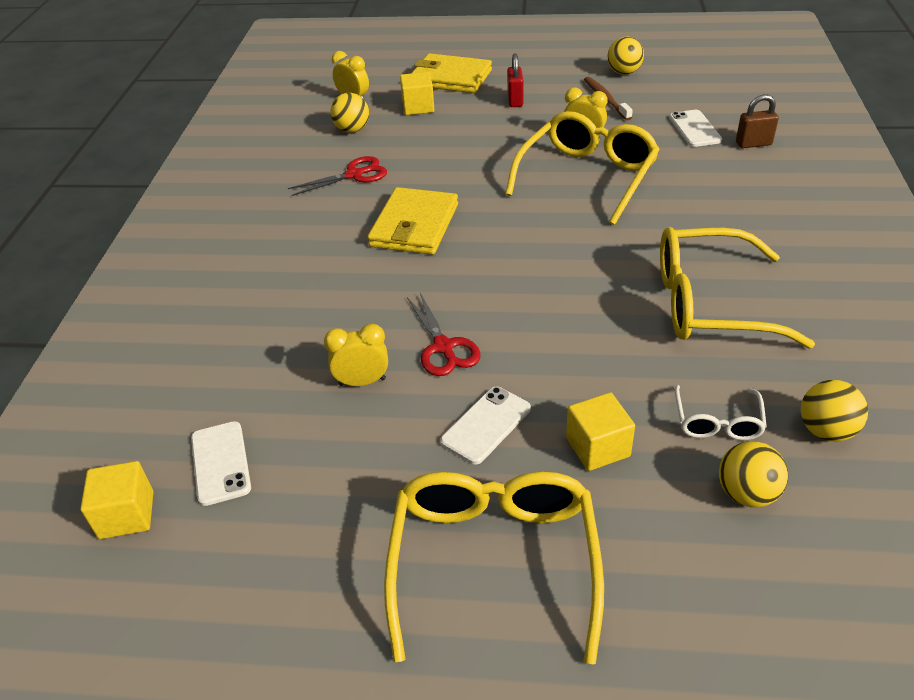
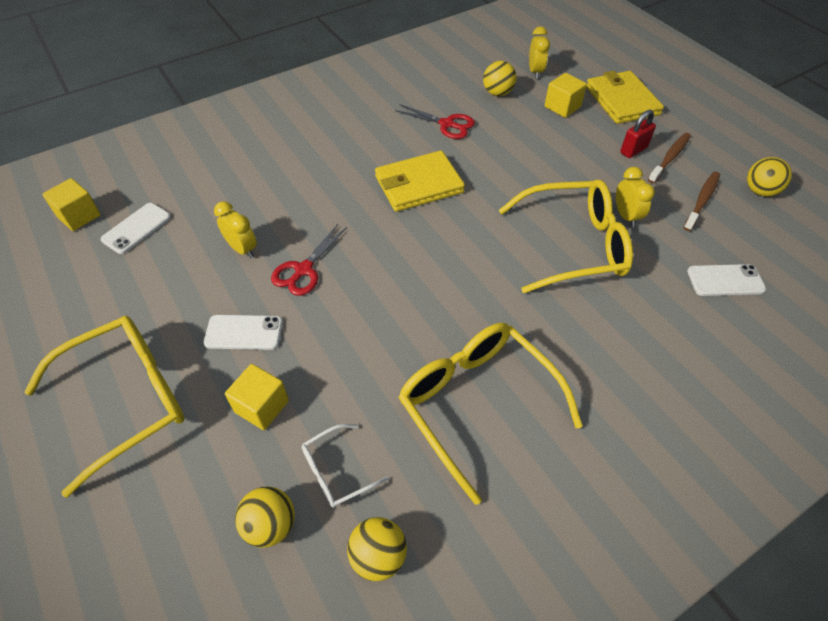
camera: 50 degrees right, 10 degrees up
(544, 90) = (669, 158): none -> brown toothbrush
(694, 129) = (725, 280): white phone -> white phone turned 45 degrees clockwise
(753, 144) = (750, 334): brown padlock -> none

